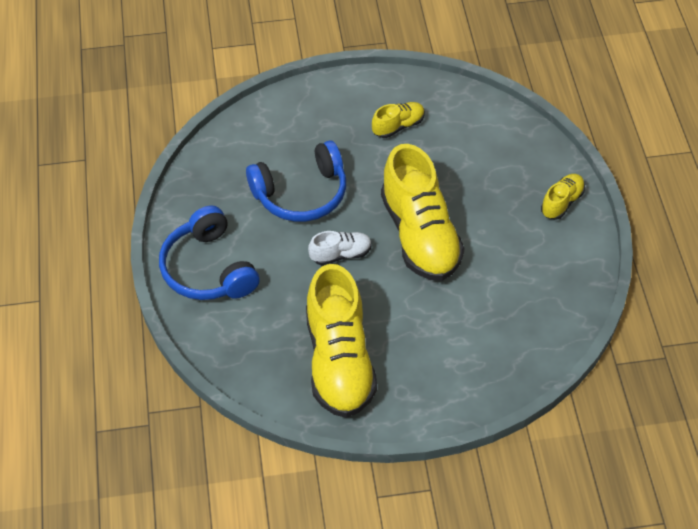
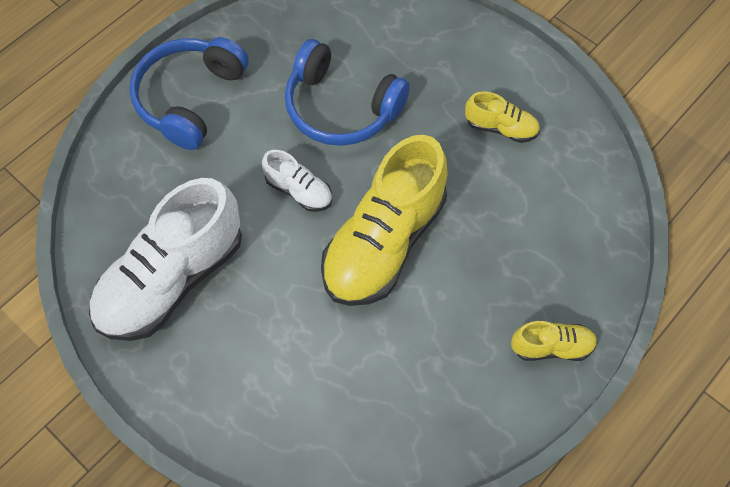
camera: 50 degrees right, 10 degrees up
(339, 361) = (172, 279): yellow shoe -> white shoe

